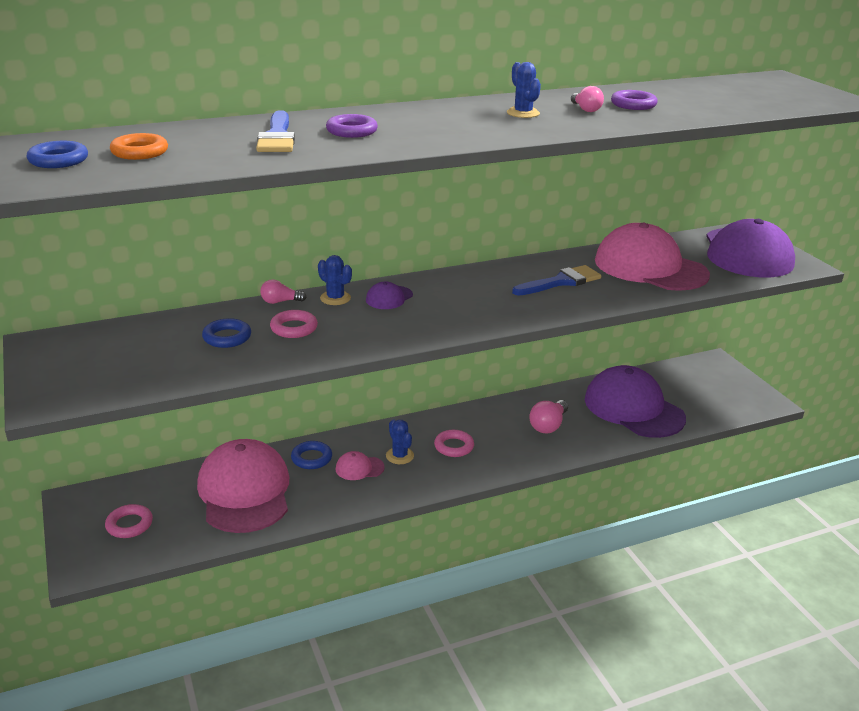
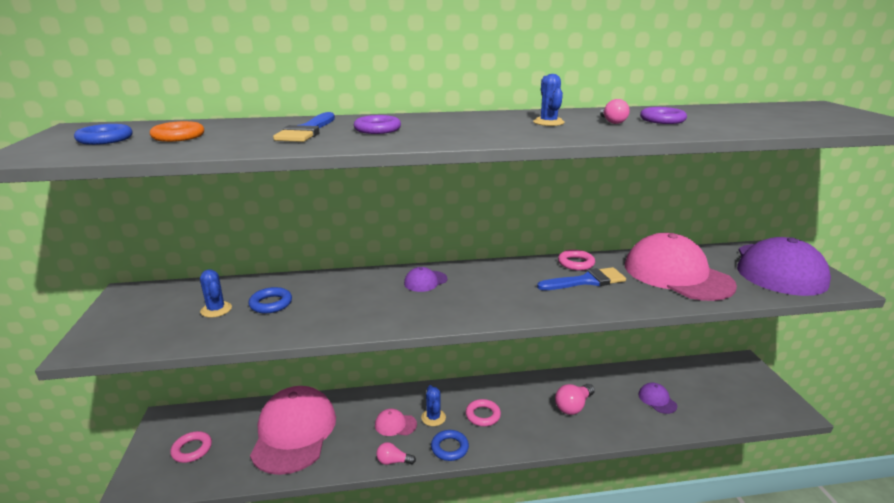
camera: 15 degrees right, 5 degrees down
(280, 301) = (334, 276): pink light bulb -> pink light bulb (393, 461)
(294, 328) = (330, 301): pink ring -> pink ring (576, 263)
(311, 458) = (360, 409): blue ring -> blue ring (449, 448)
(335, 298) = (380, 277): blue cactus -> blue cactus (216, 310)
(633, 408) = (657, 400): purple cap -> purple cap, size x0.41

